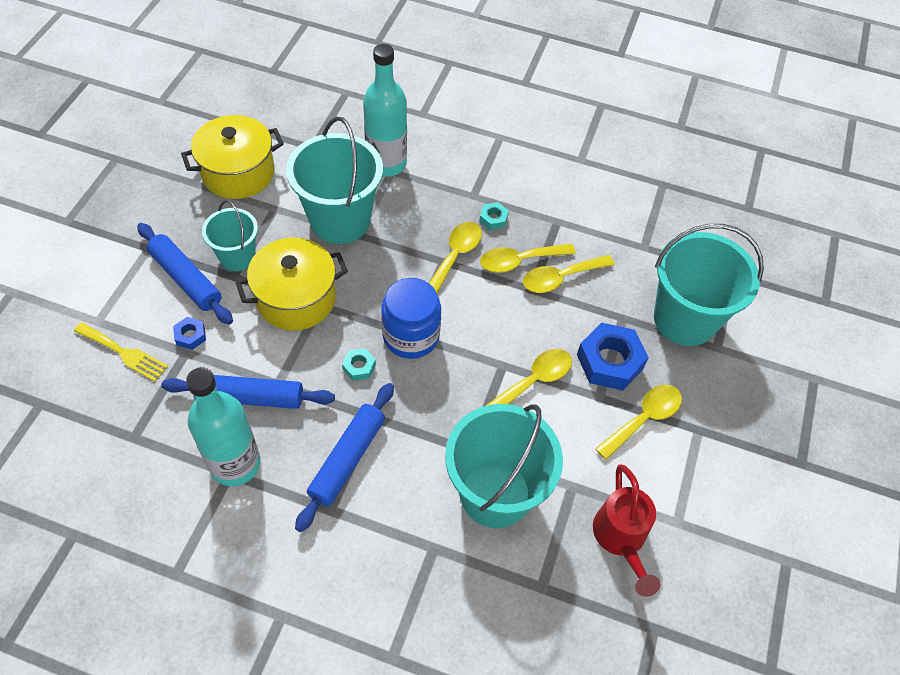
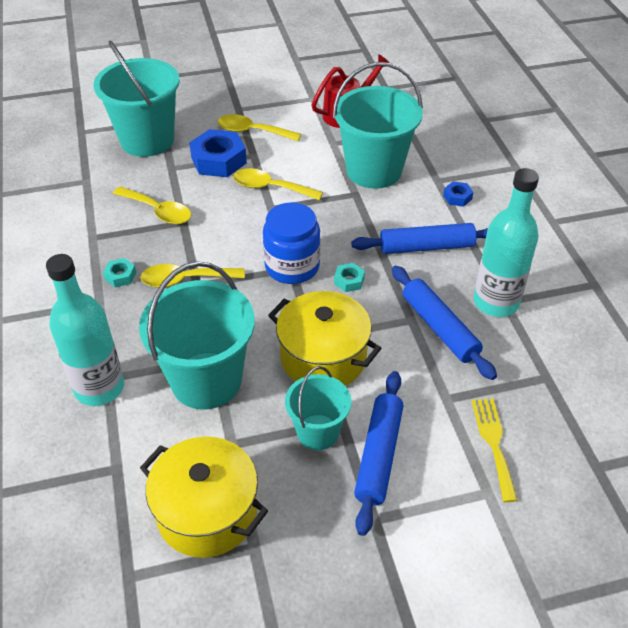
camera: 120 degrees left, 10 degrees down
(190, 336) = (429, 406): blue nut -> blue nut (457, 197)
(519, 261) = (158, 240): yellow spoon -> none

